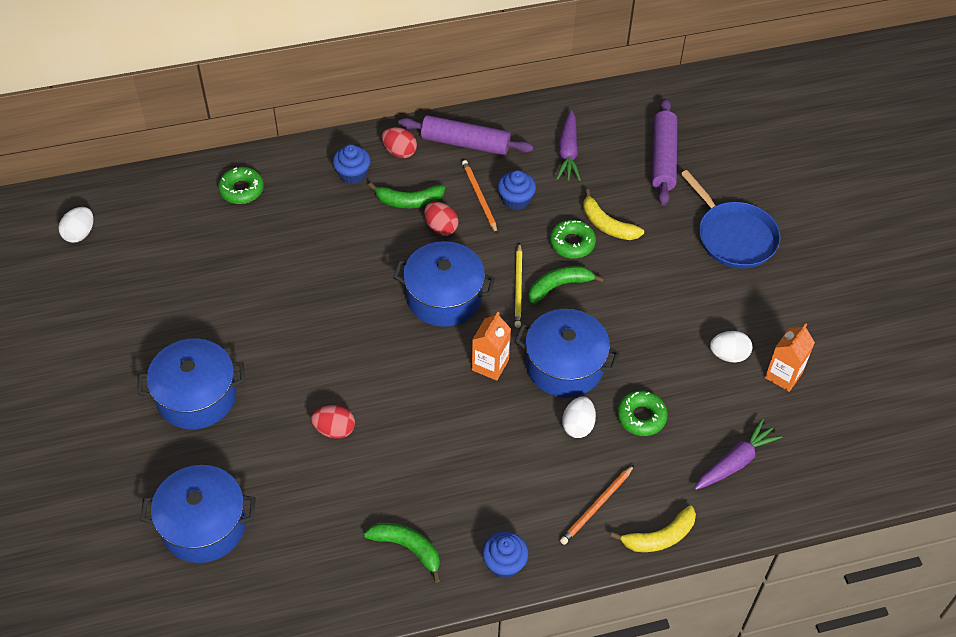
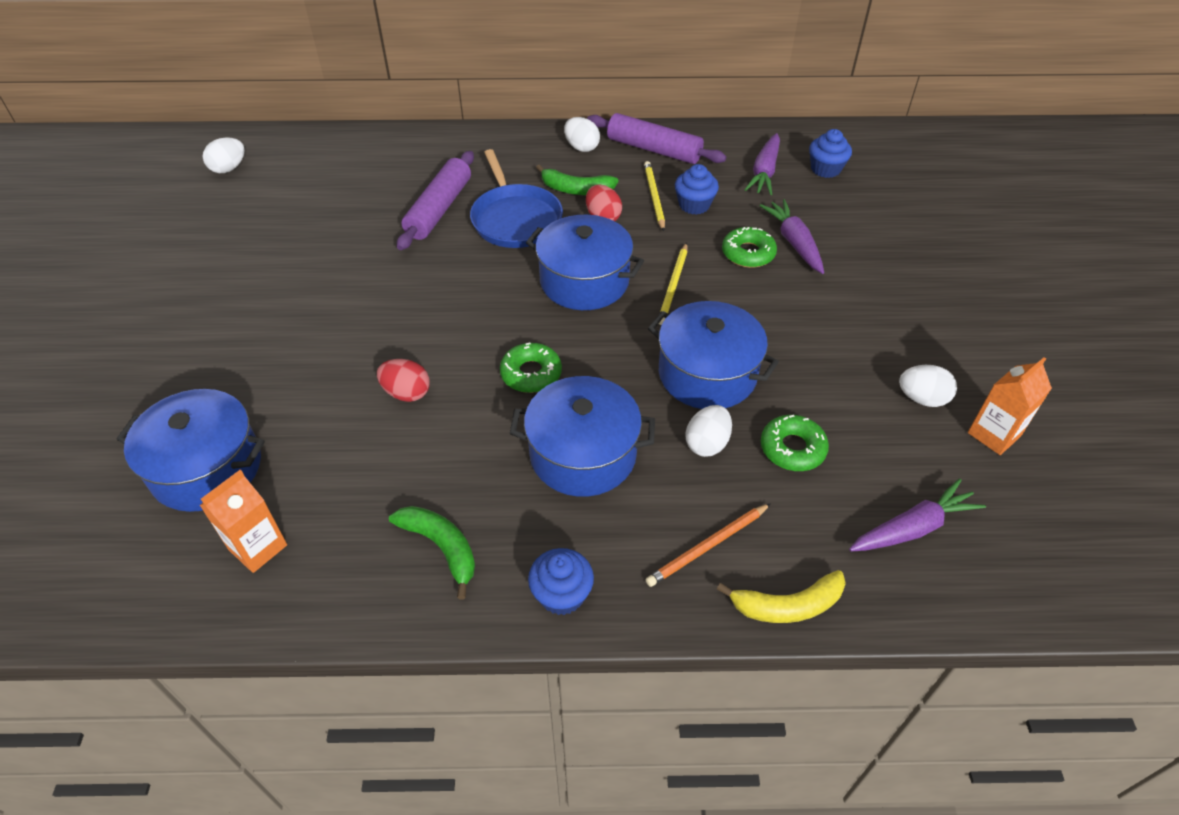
camera: 15 degrees right, 5 degrees down
(196, 396) = (268, 331): blue pot -> blue pot (583, 454)
(241, 190) = (406, 156): green donut -> green donut (531, 373)
(352, 174) = (525, 159): blue cupcake -> blue cupcake (825, 169)
(399, 152) = (581, 147): red egg -> white egg
(479, 197) = (654, 197): orange pencil -> yellow pencil
(490, 365) = (616, 357): orange carton -> orange carton (258, 547)
(558, 286) = (721, 292): green banana -> none
(607, 225) = (794, 242): yellow banana -> purple carrot
(663, 158) = (872, 192): purple rolling pin -> purple rolling pin (439, 209)
(734, 236) = (946, 276): blue pan -> blue pan (515, 219)

